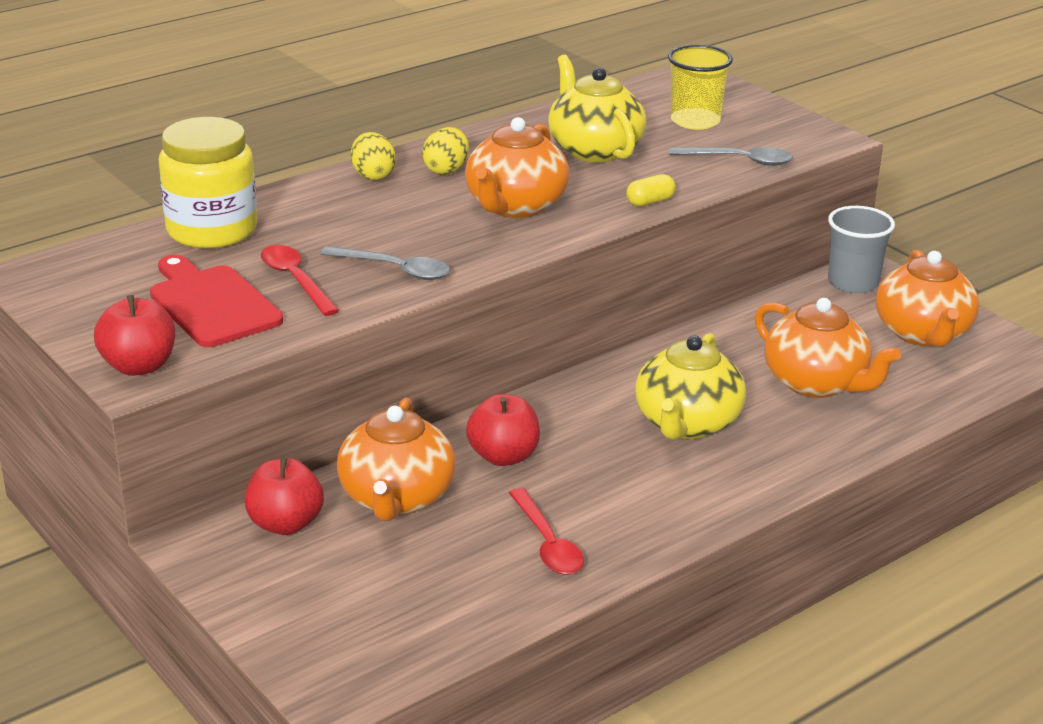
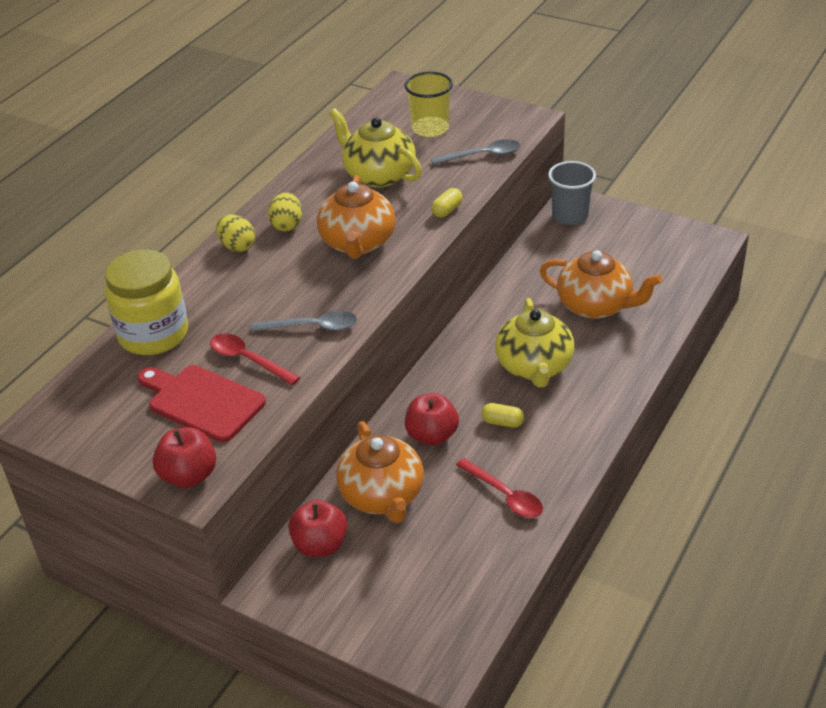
camera: 20 degrees left, 10 degrees up
(602, 468) = (502, 422): none -> yellow capsule
(923, 333) = (637, 243): orange teapot -> none

